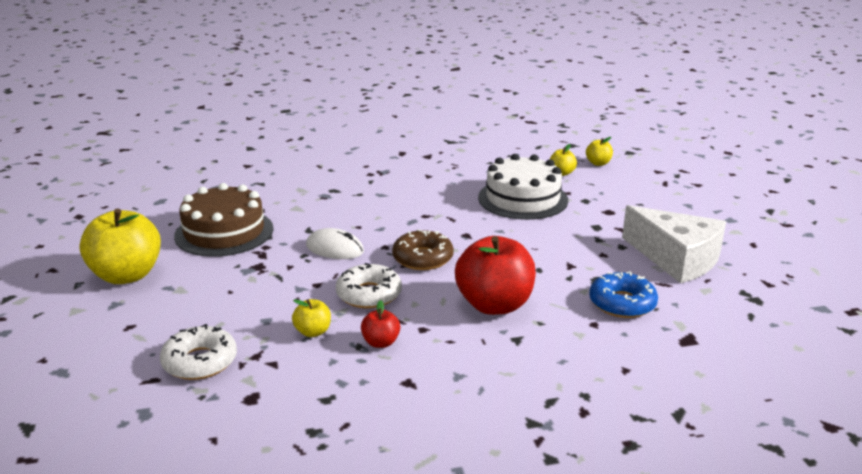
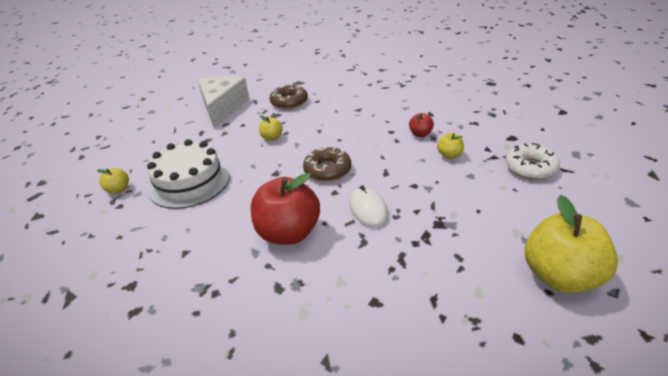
camera: 130 degrees left, 10 degrees up
(224, 232) = (436, 286): brown cake -> none
(369, 294) = (392, 162): white donut -> none
(494, 305) = (340, 126): red apple -> red apple (288, 233)
(598, 163) = (81, 184): yellow apple -> yellow apple (272, 137)
(622, 303) = (289, 102): blue donut -> brown donut

